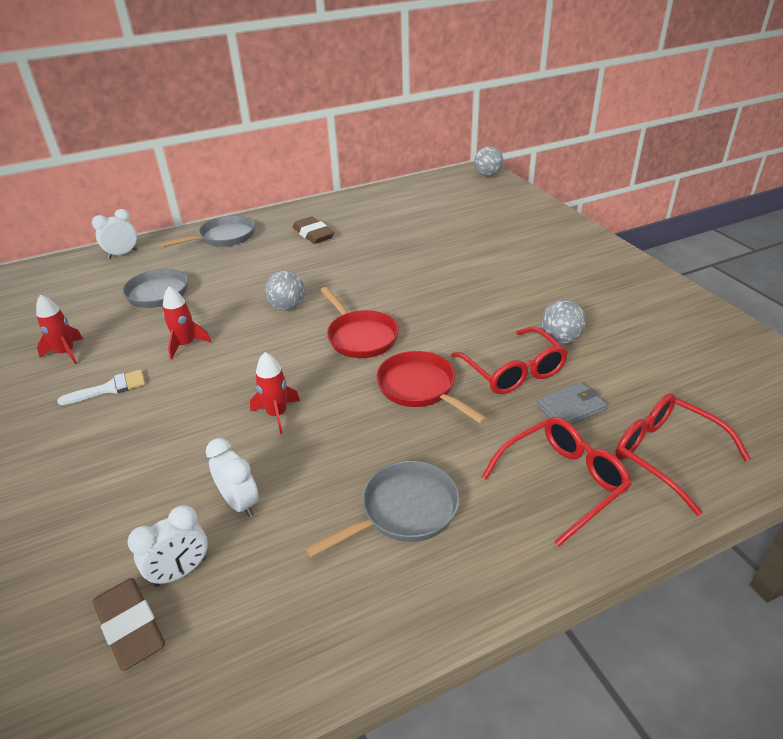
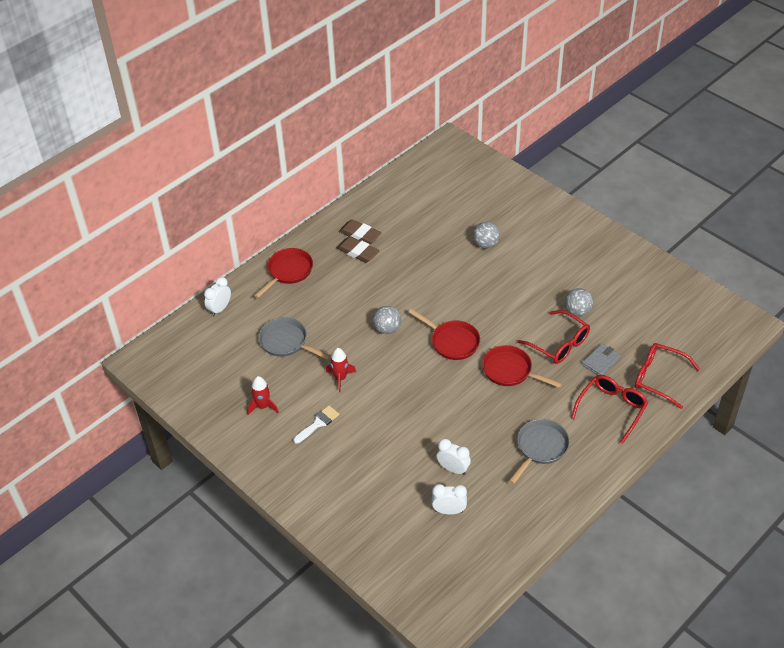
camera: 20 degrees left, 10 degrees up
(131, 626) = (444, 540): brown eraser -> brown eraser (360, 235)
(180, 572) = (449, 511): white clock -> white clock turned 120 degrees counterclockwise
(223, 237) = (288, 272): grey pan -> red pan
(277, 414) = (437, 412): red rocket -> none
(487, 175) = (459, 148): grey ball -> grey ball (486, 244)

